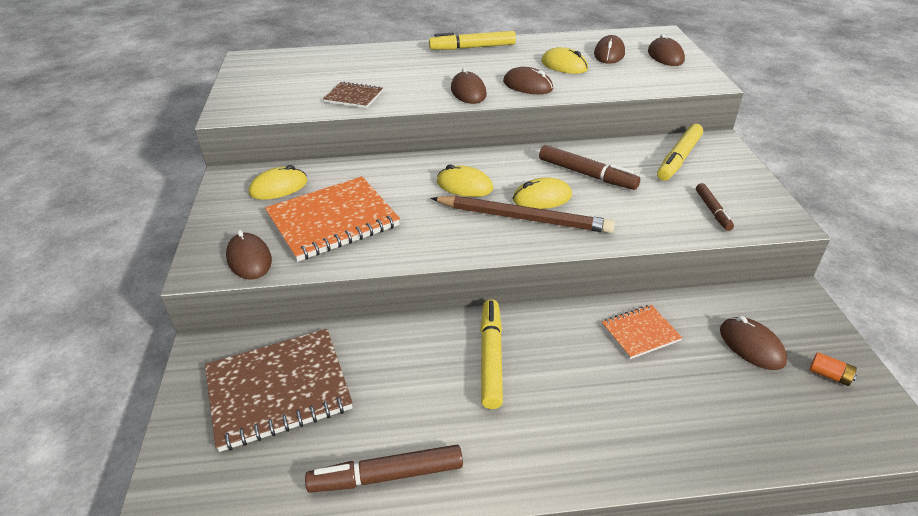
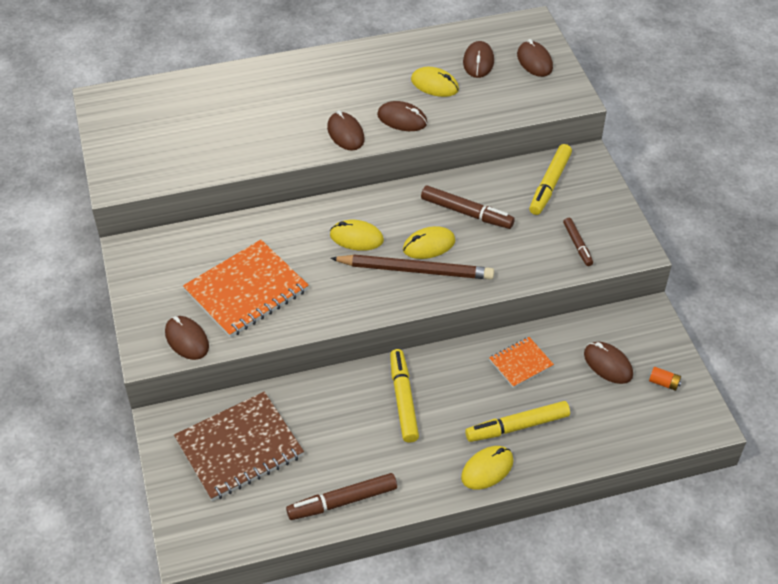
camera: 10 degrees left, 10 degrees up
(278, 187) = (182, 257): yellow mouse -> yellow mouse (487, 469)
(353, 97) = (234, 151): brown notebook -> none
(472, 47) = (336, 62): yellow marker -> yellow marker (517, 426)

